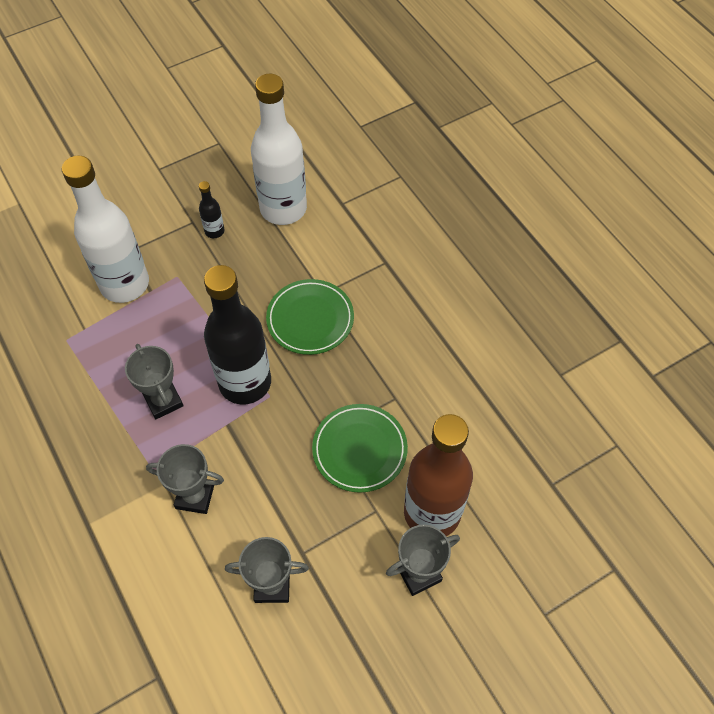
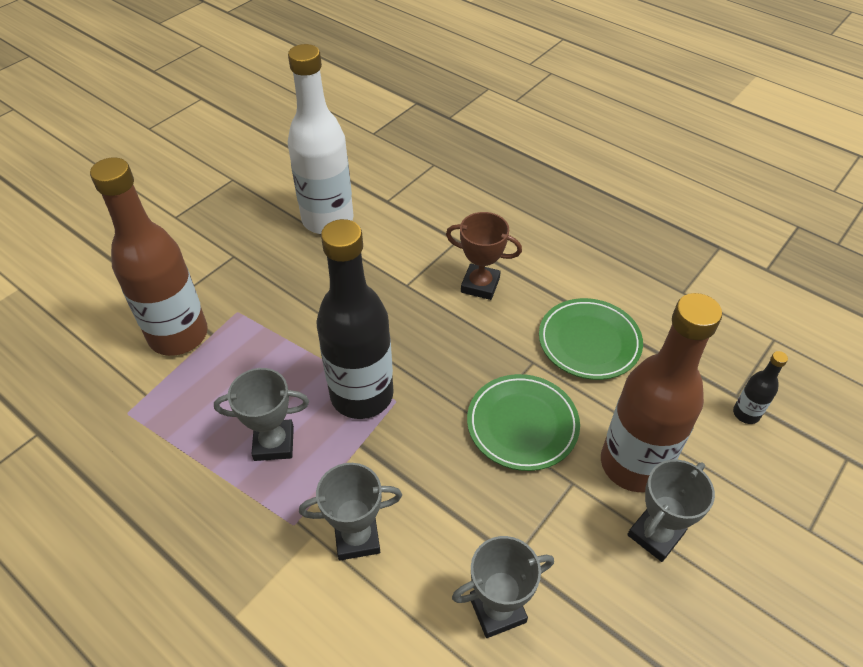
camera: 20 degrees left, 10 degrees down
(125, 284) = (178, 335): white bottle -> brown bottle
(163, 401) = (274, 443): grey trophy -> grey trophy turned 45 degrees counterclockwise
(214, 231) = (262, 258): black bottle -> black bottle (746, 414)
(310, 319) = (405, 313): green plate -> green plate (589, 342)
(385, 312) = (480, 285): none -> brown trophy

